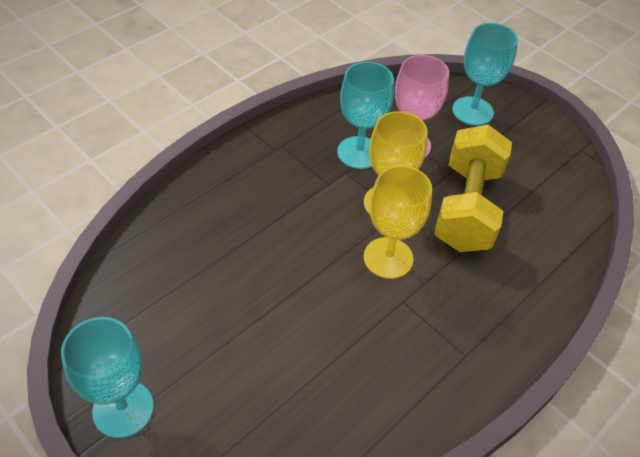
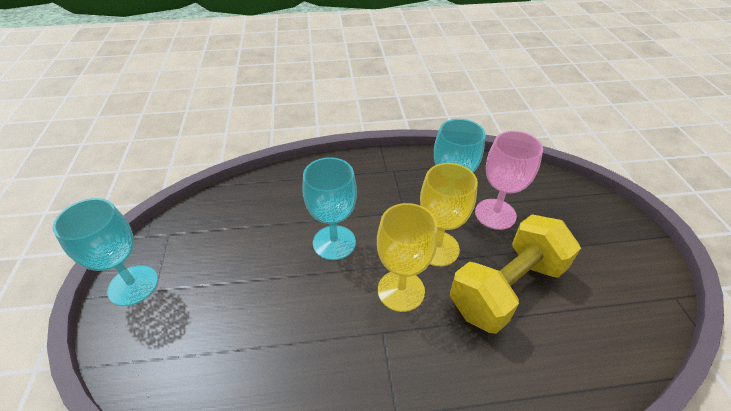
camera: 40 degrees right, 5 degrees down
(472, 111) = (578, 213): turquoise goblet -> turquoise goblet (334, 242)

